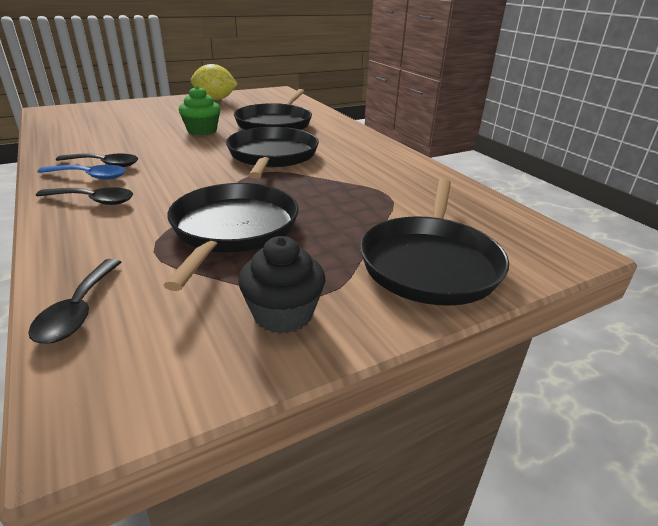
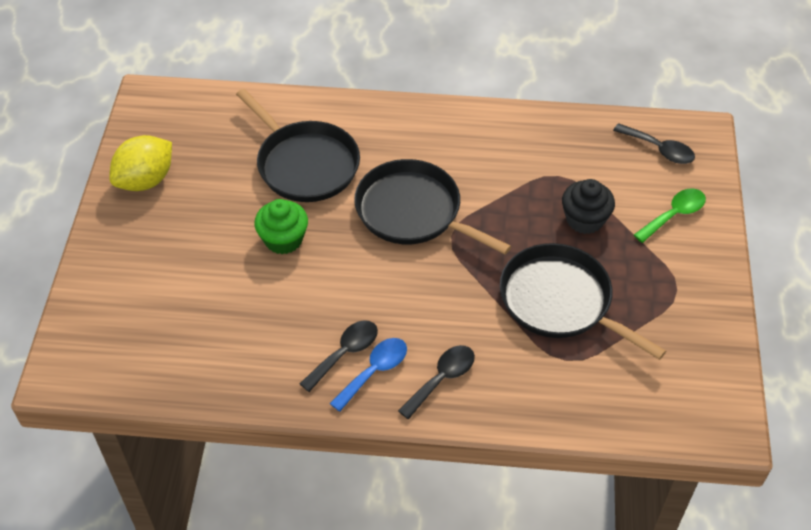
camera: 55 degrees left, 20 degrees up
(78, 310) = (625, 417): black spoon -> black spoon (659, 149)
(283, 314) = (687, 317): black cupcake -> black cupcake (584, 219)
(430, 263) = (674, 215): black pan -> green spoon

